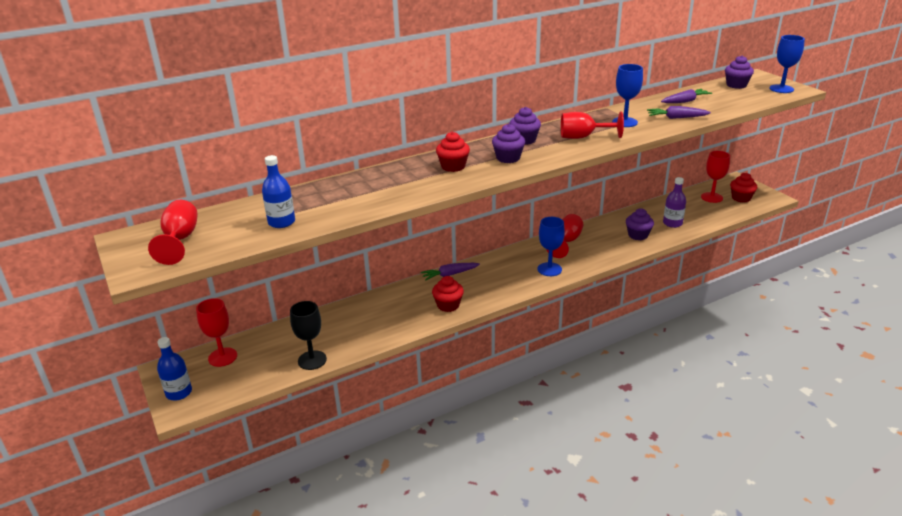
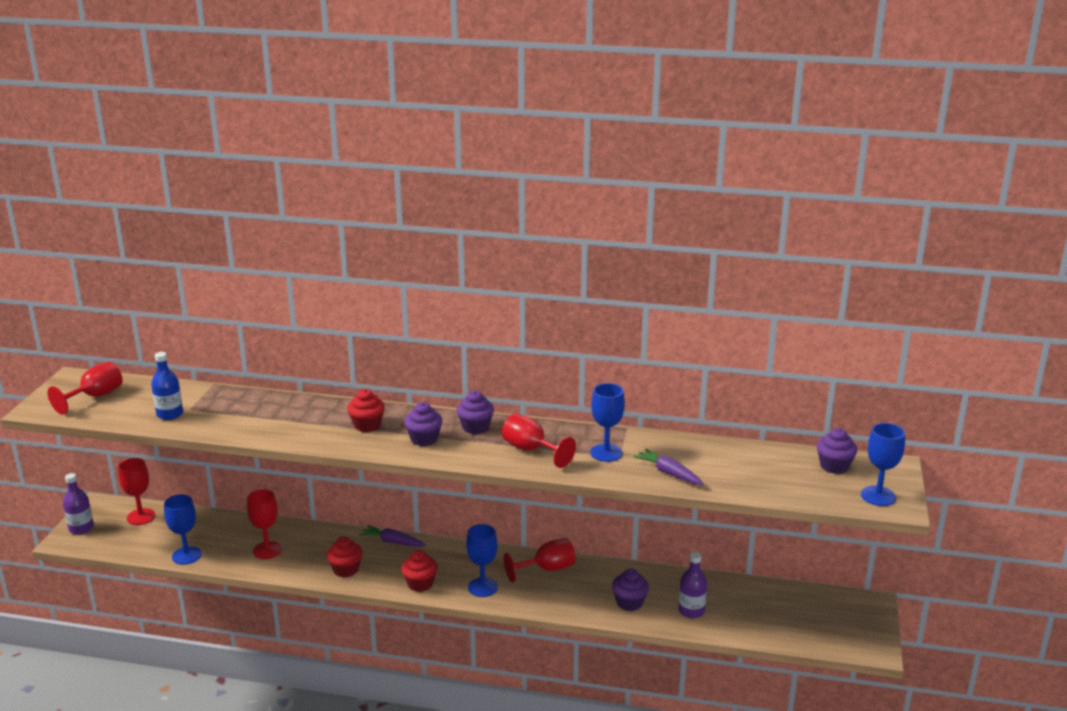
camera: 40 degrees right, 5 degrees down
(179, 393) = (81, 528): blue bottle -> purple bottle
(312, 360) = (186, 555): black goblet -> blue goblet
(685, 101) = (725, 459): purple carrot -> none
(711, 197) = (796, 607): red goblet -> red goblet (267, 550)
(741, 198) = (831, 627): red cupcake -> red cupcake (420, 584)

